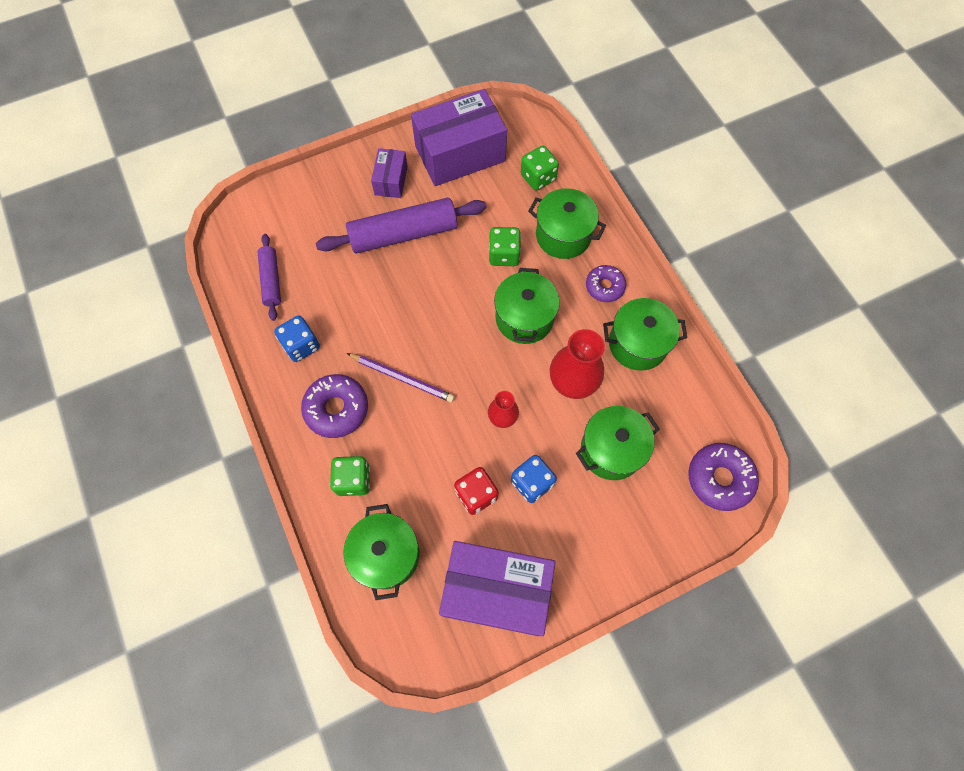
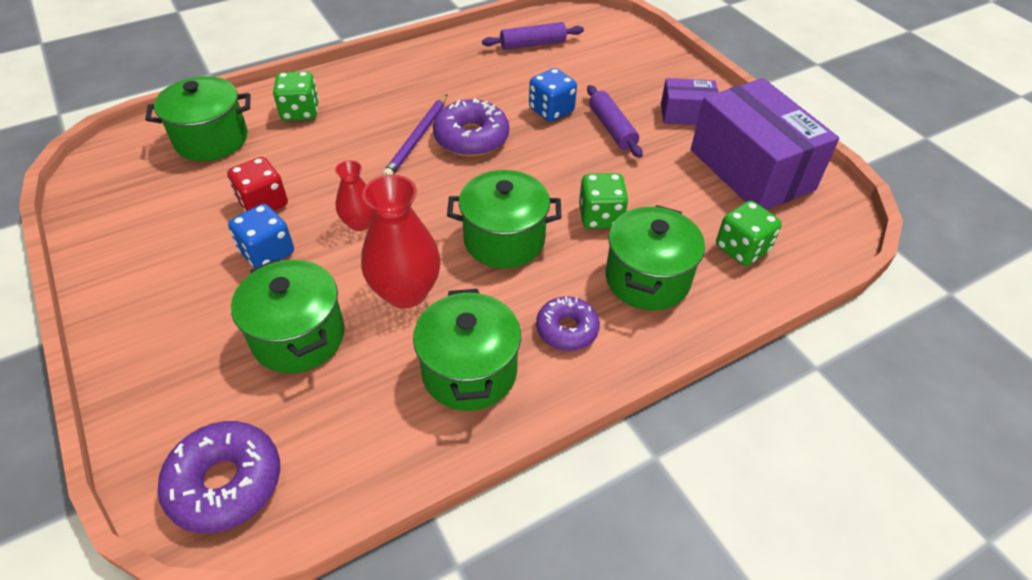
camera: 85 degrees right, 20 degrees down
(301, 345) = (457, 68): blue dice -> blue dice (551, 110)
(336, 409) = (383, 96): purple donut -> purple donut (471, 138)
(403, 234) = (612, 128): purple rolling pin -> purple rolling pin, size x0.55
(496, 591) = (141, 225): purple box -> none

